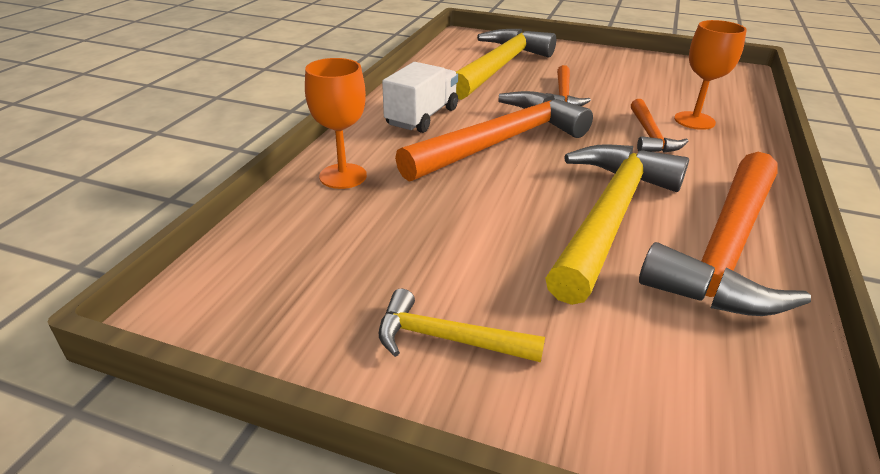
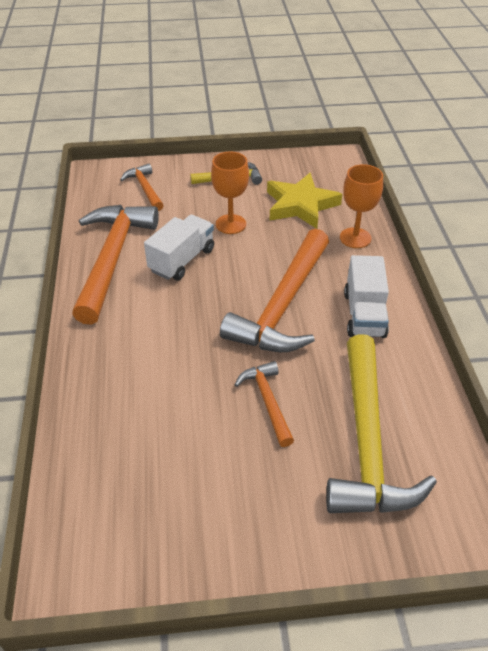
camera: 155 degrees right, 10 degrees up
(365, 240) = (300, 205): none -> yellow star
(609, 217) = (182, 260): yellow hammer -> white truck
(650, 135) = (169, 359): orange hammer -> orange hammer (145, 189)
(694, 120) = (129, 402): orange goblet -> orange goblet (230, 224)

